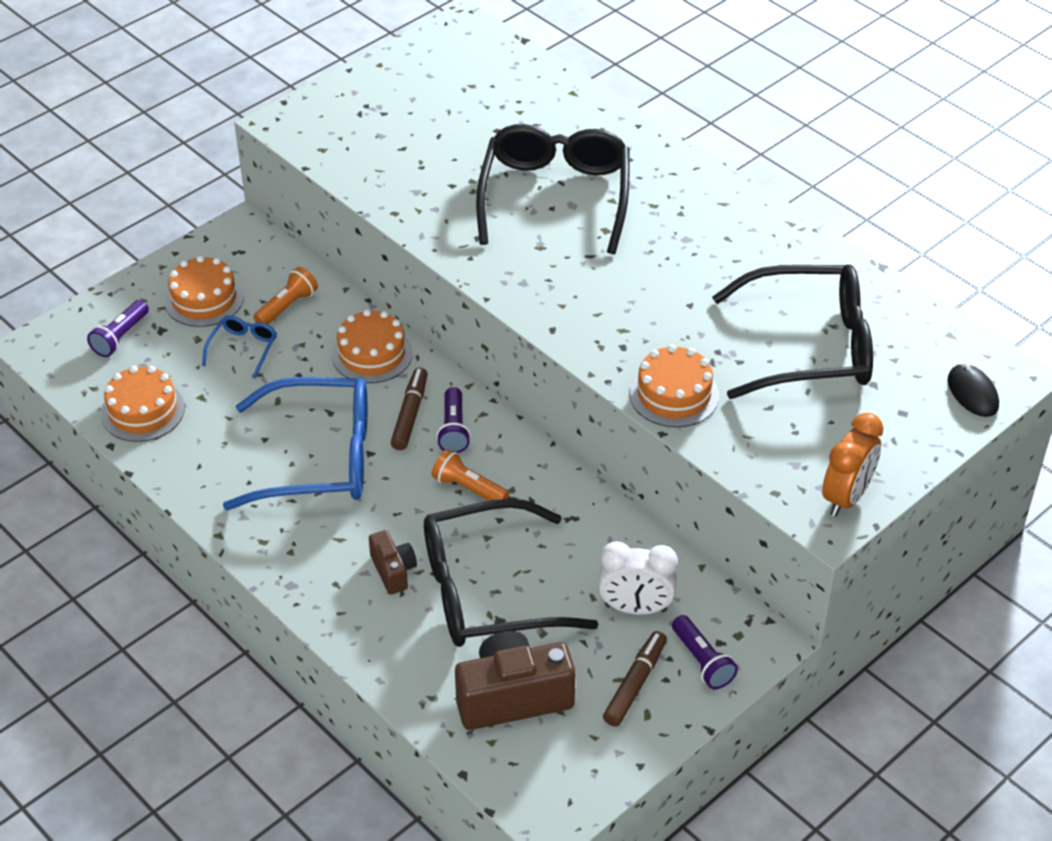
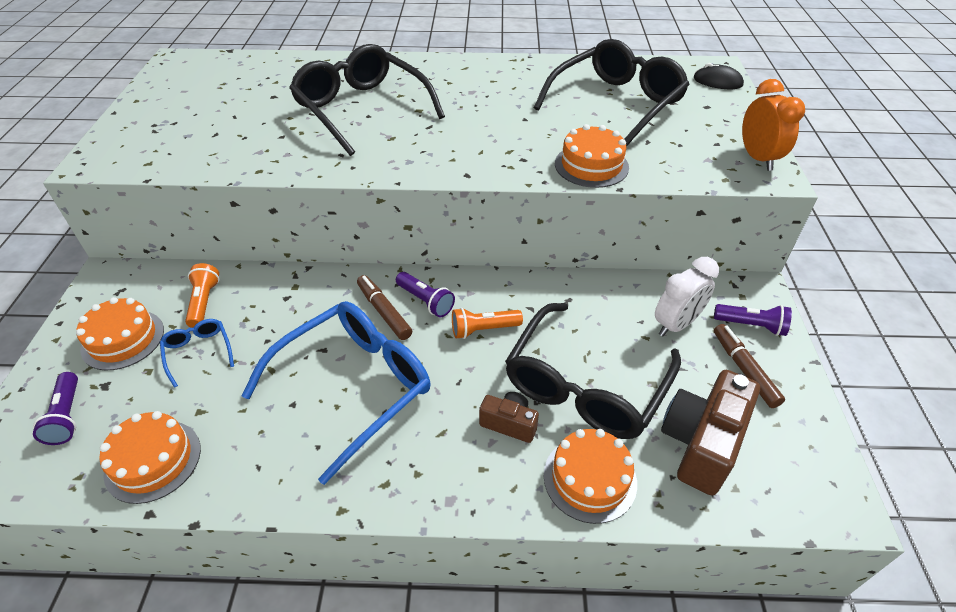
camera: 45 degrees left, 0 degrees up
(372, 354) = (308, 292): orange cake -> orange cake (590, 478)

